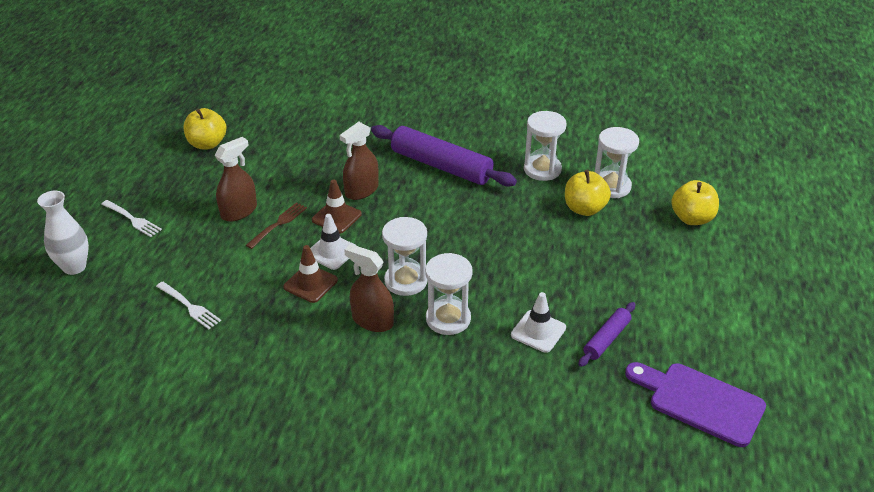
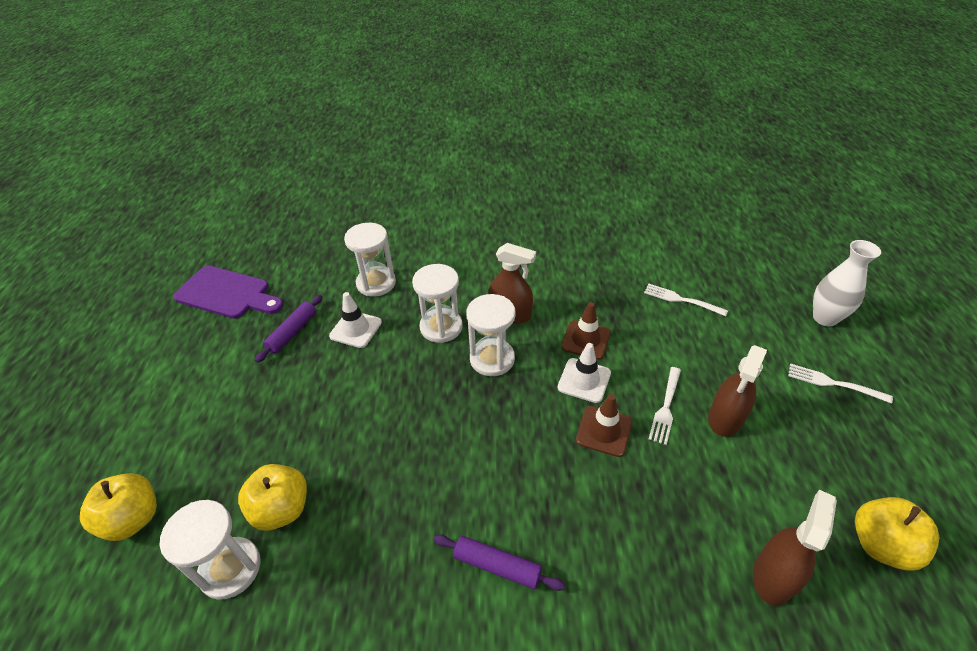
camera: 170 degrees right, 5 degrees up
(278, 224) = (666, 407): brown fork -> white fork
(361, 190) = (594, 485): brown spray bottle -> brown spray bottle (773, 576)
(441, 166) = (497, 566): purple rolling pin -> purple rolling pin, size x0.51
(542, 169) = (335, 591): white hourglass -> white hourglass (376, 283)

